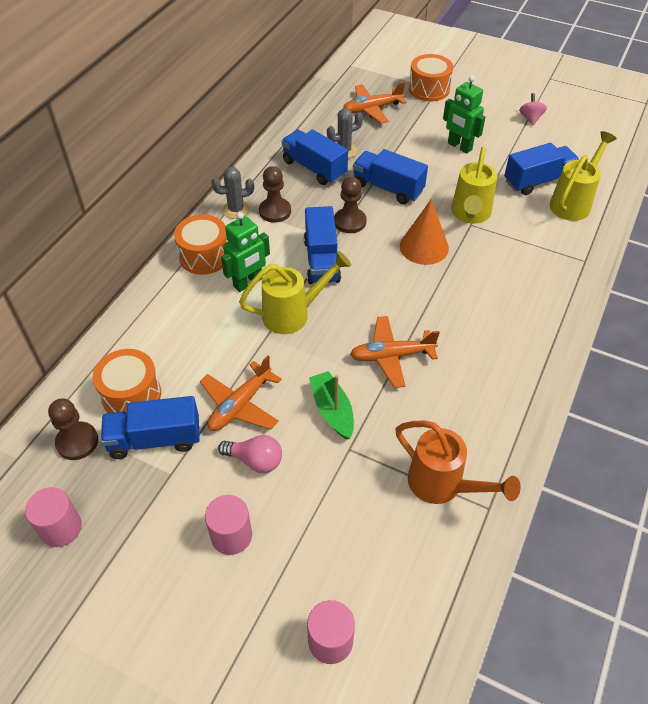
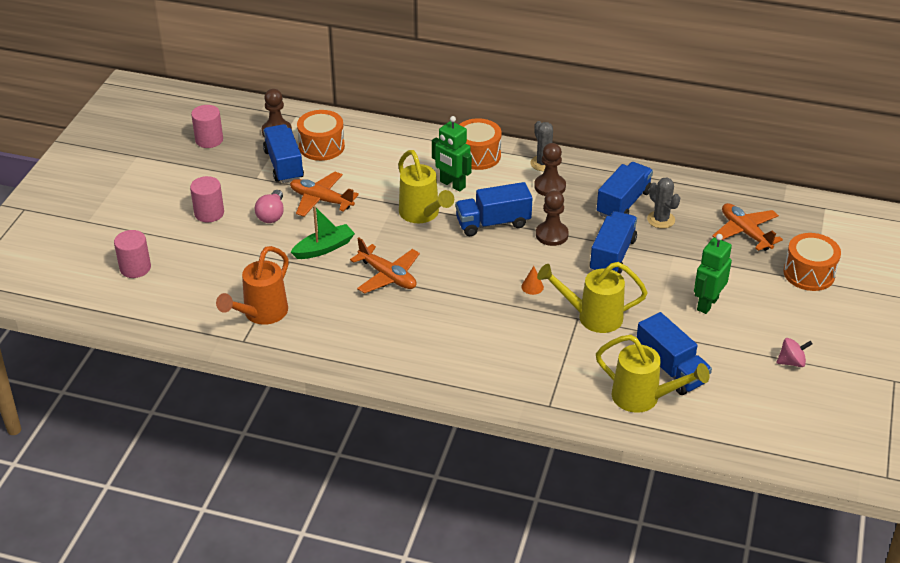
camera: 80 degrees right, 10 degrees down
(391, 356) = (388, 276): orange plane -> orange plane turned 150 degrees clockwise
(424, 247) = (532, 287): orange cone -> orange cone, size x0.45

